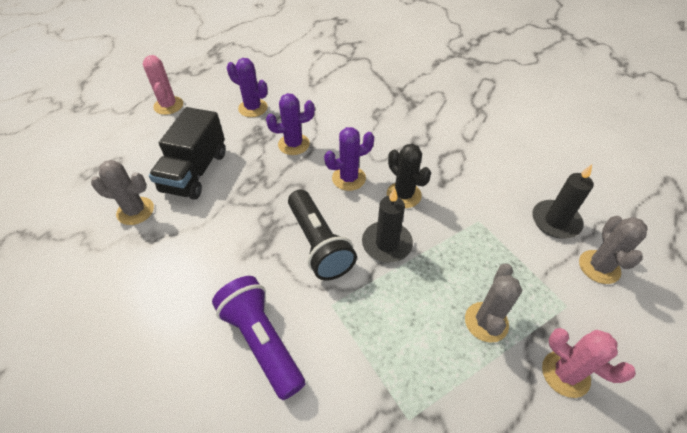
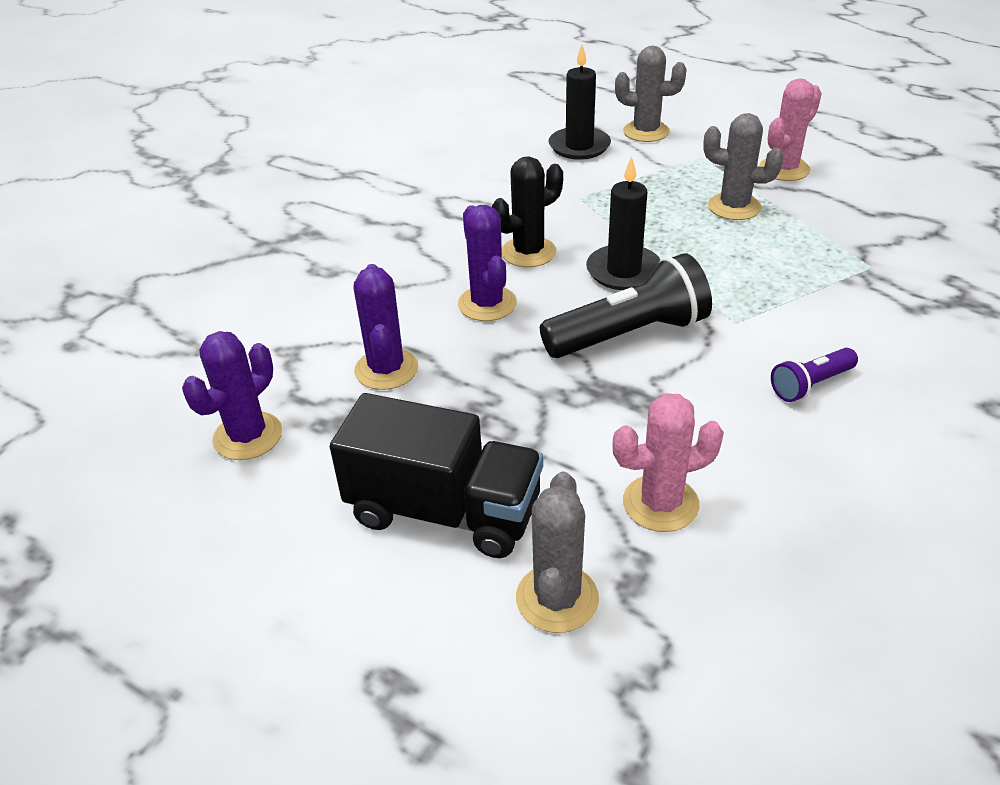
camera: 85 degrees left, 10 degrees down
(168, 105) = (175, 604): pink cactus -> pink cactus (660, 503)
(262, 341) = (811, 385): purple flashlight -> purple flashlight, size x0.53

